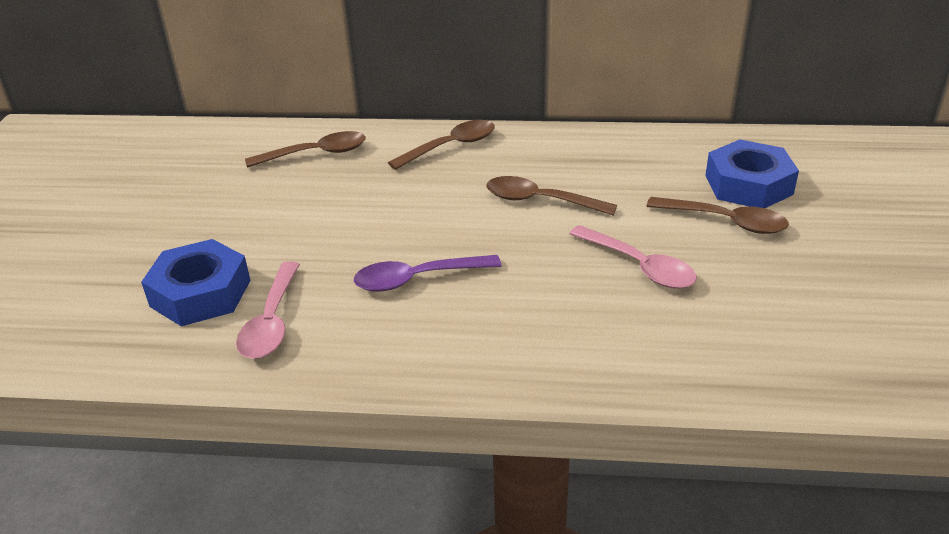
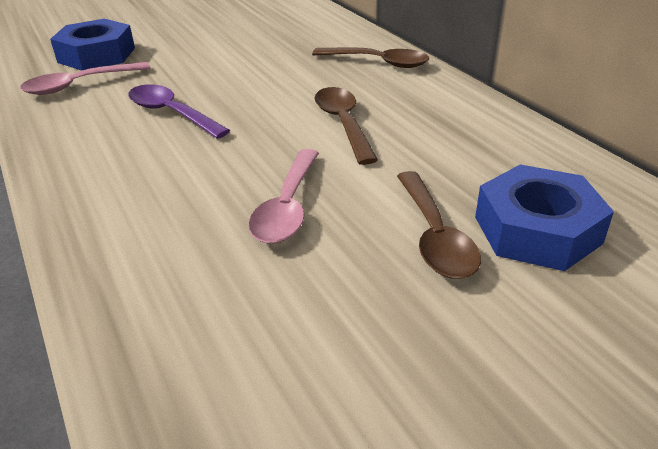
camera: 55 degrees right, 0 degrees up
(316, 154) = (301, 27): brown spoon -> none

